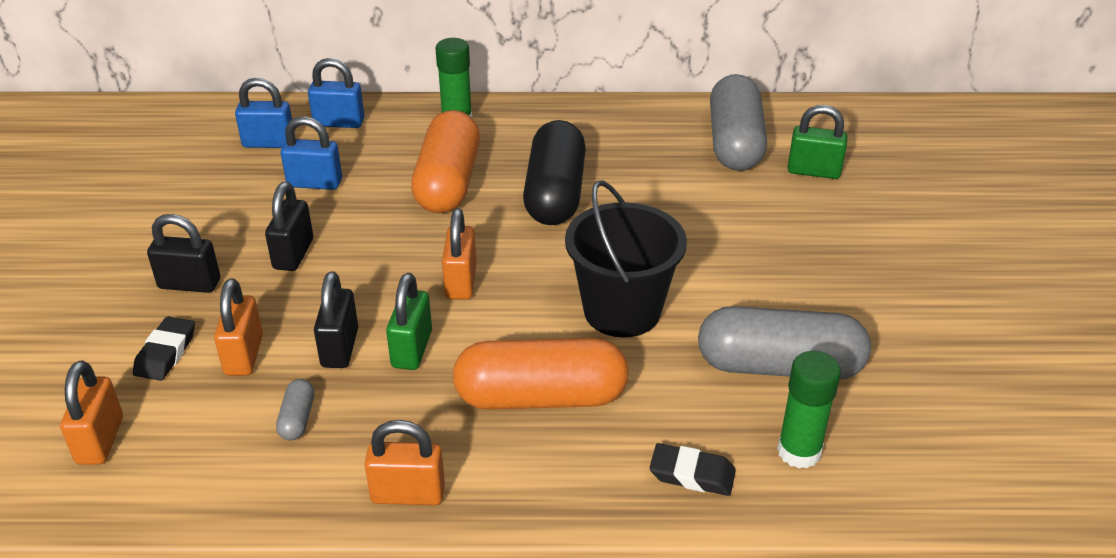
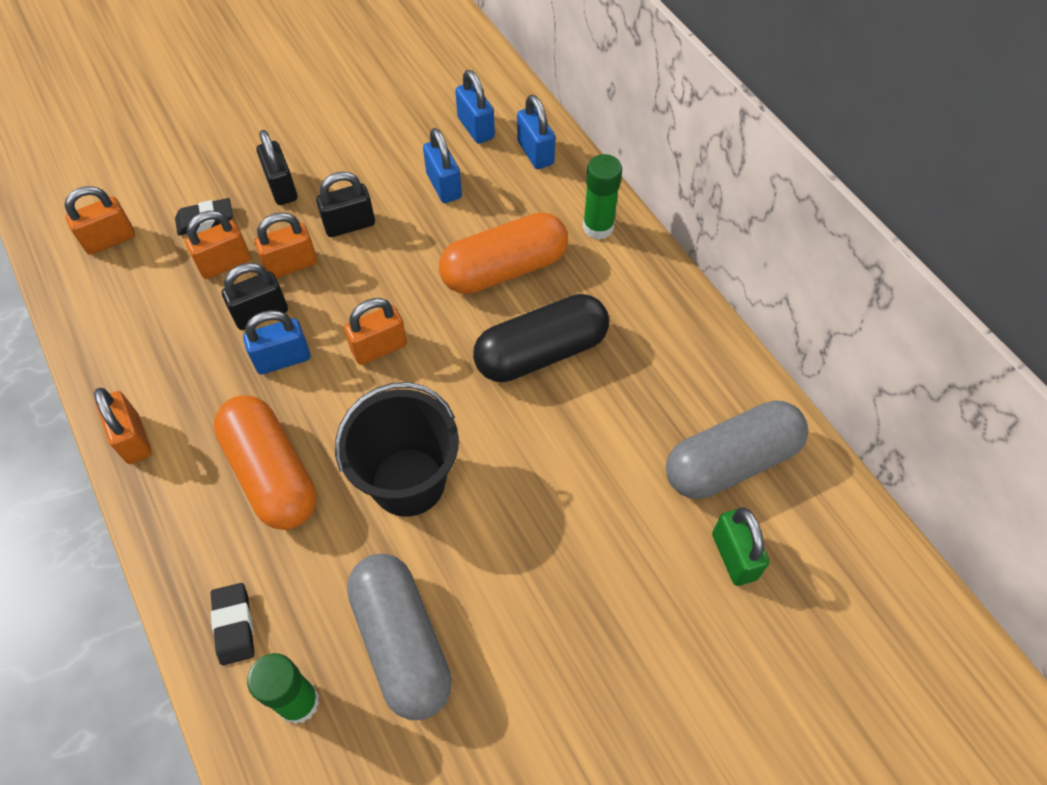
camera: 60 degrees right, 20 degrees up
(297, 419) = (177, 332): grey capsule -> none
(300, 308) = (291, 265): none -> orange padlock
(412, 349) = (283, 359): green padlock -> blue padlock

